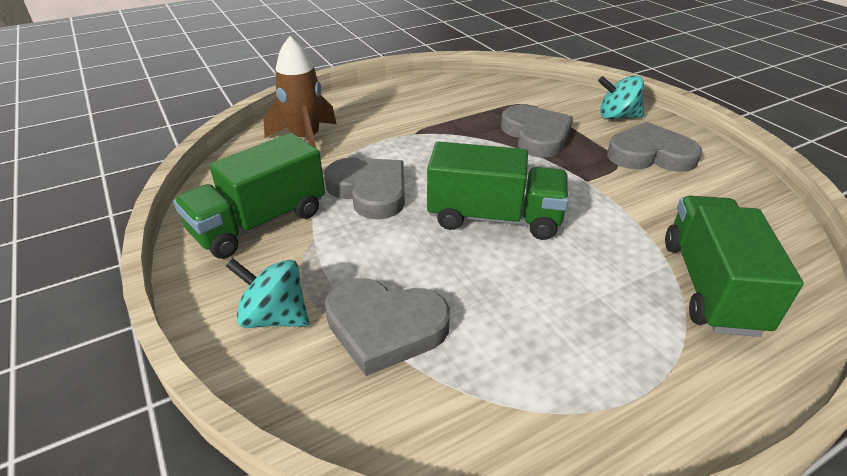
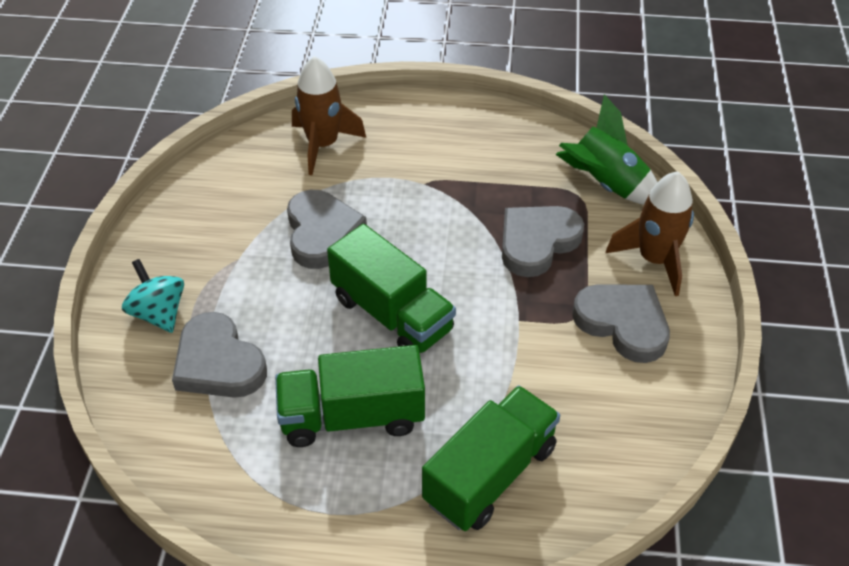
camera: 35 degrees right, 10 degrees up
(259, 223) = (214, 223): green truck -> green truck (352, 416)
(535, 93) = (605, 184): none -> green rocket
(536, 135) = (537, 242): grey heart -> grey heart turned 150 degrees counterclockwise
(617, 117) = (654, 260): turquoise spinning top -> brown rocket

